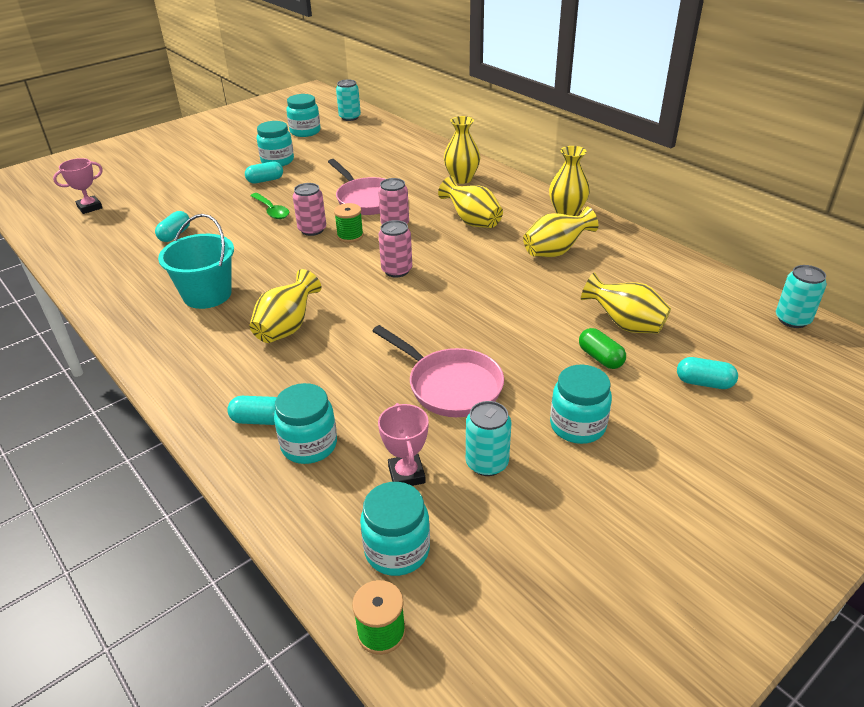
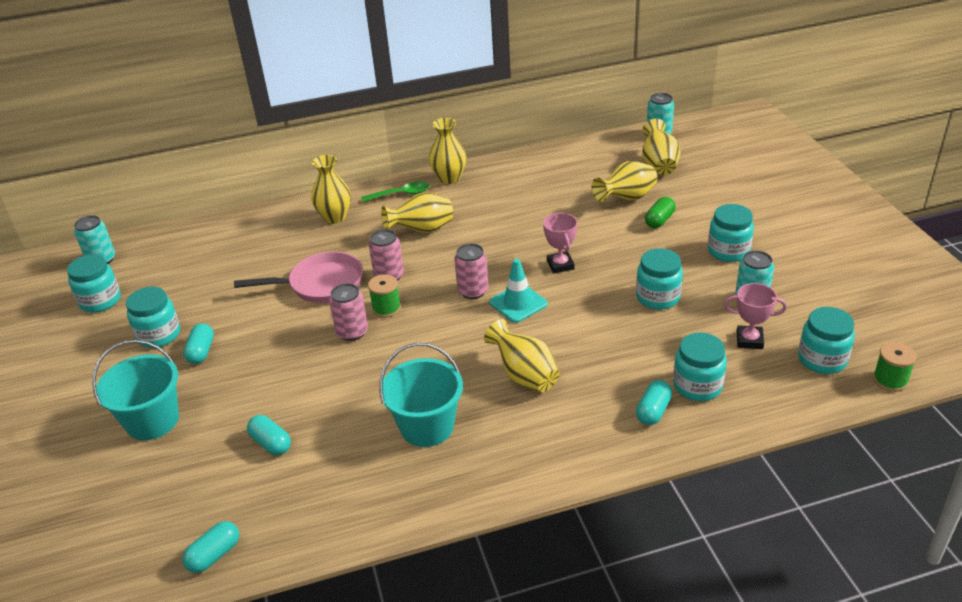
camera: 65 degrees left, 0 degrees up
(90, 207) = (116, 527): pink trophy -> pink trophy (560, 265)
(189, 187) = (152, 421): none -> turquoise bucket
(271, 211) = (283, 356): green spoon -> green spoon (401, 194)
(391, 299) = (518, 303): none -> turquoise traffic cone
(450, 386) = (658, 297): pink pan -> turquoise jar
(555, 252) = (506, 201): yellow vase -> yellow vase (659, 165)
(600, 358) = (659, 220): green capsule -> green capsule turned 45 degrees counterclockwise
(704, 383) = (707, 188): turquoise capsule -> turquoise capsule (214, 555)

